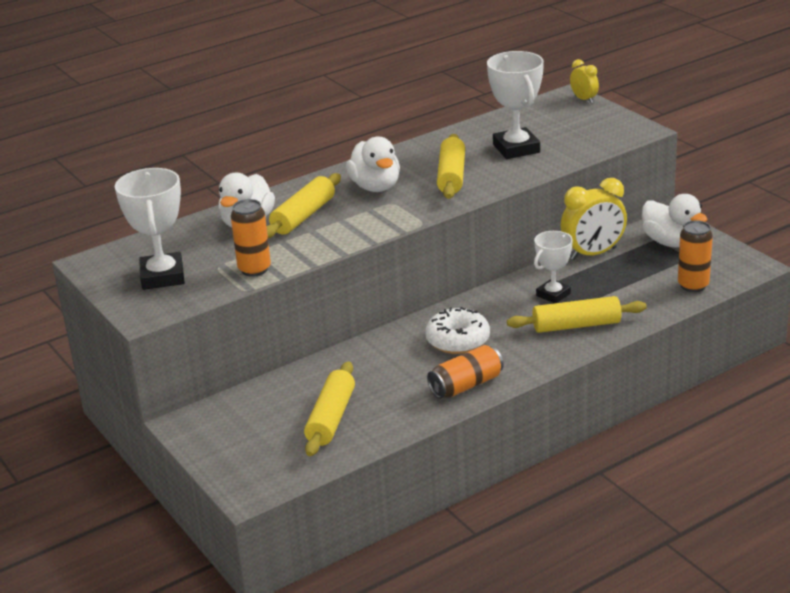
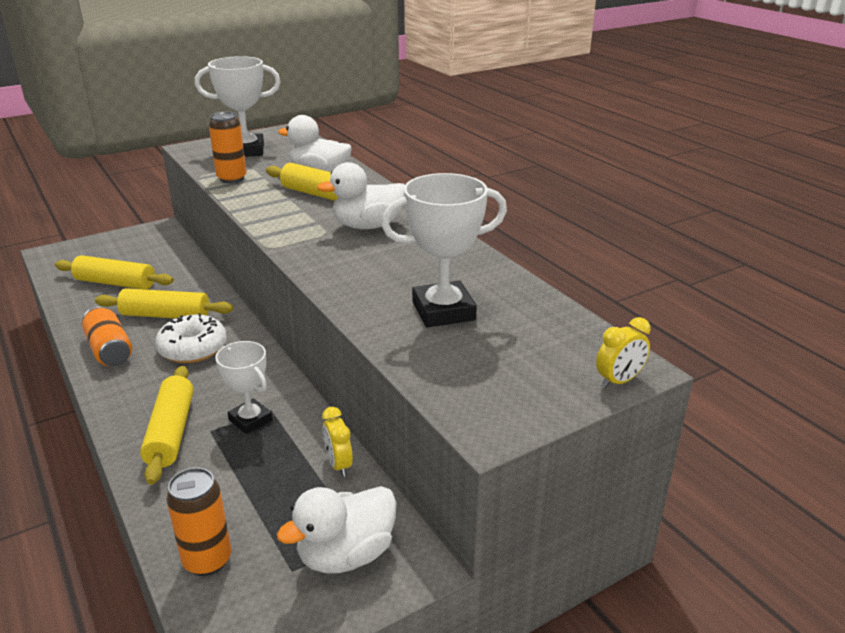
camera: 90 degrees right, 0 degrees up
(451, 176) = (377, 266): yellow rolling pin -> yellow rolling pin (166, 315)
(593, 254) = (338, 464): yellow clock -> yellow clock, size x0.54

